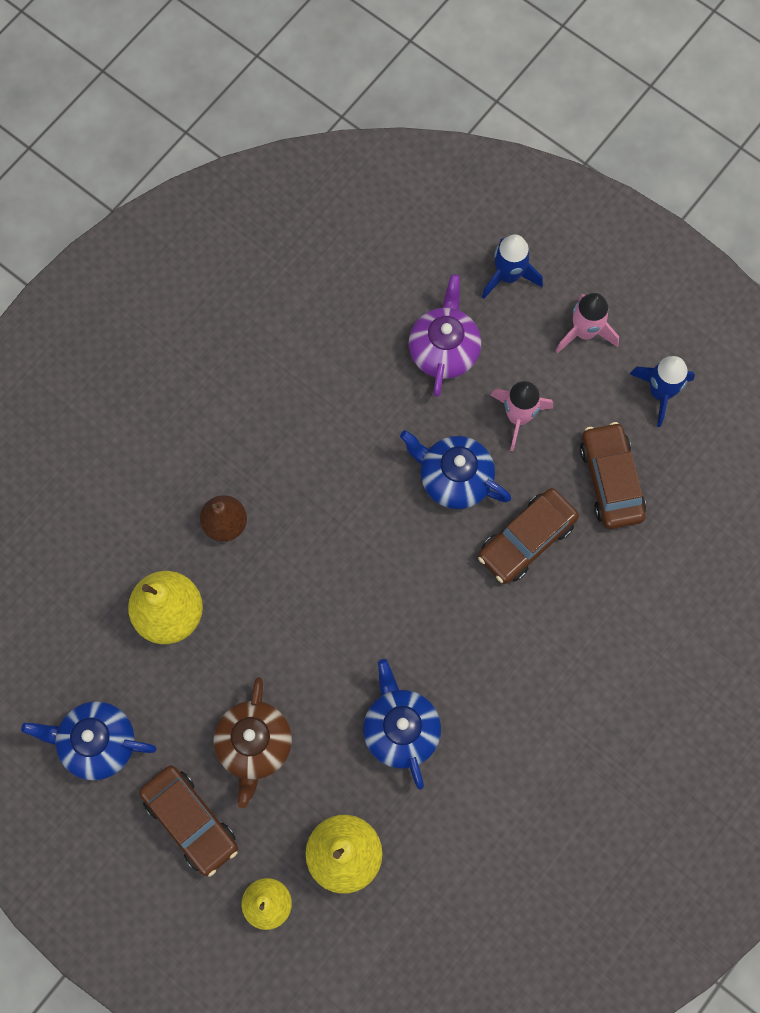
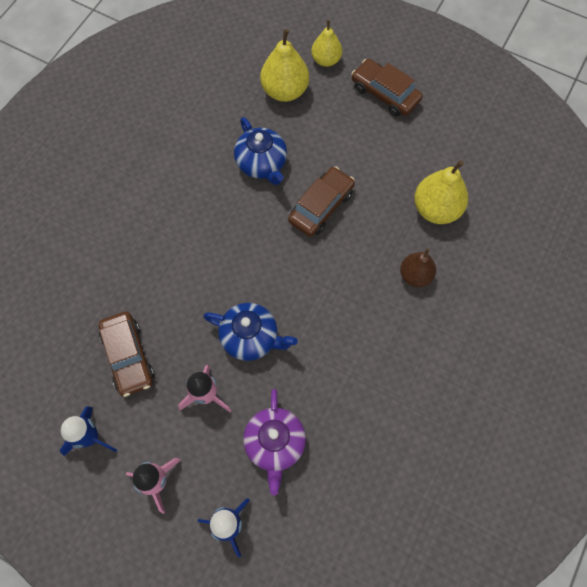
camera: 170 degrees right, 5 degrees down
(97, 743) = (458, 126): blue teapot -> none
(254, 745) = (356, 140): brown teapot -> none
(526, 539) = (190, 301): brown car -> brown car (321, 206)

